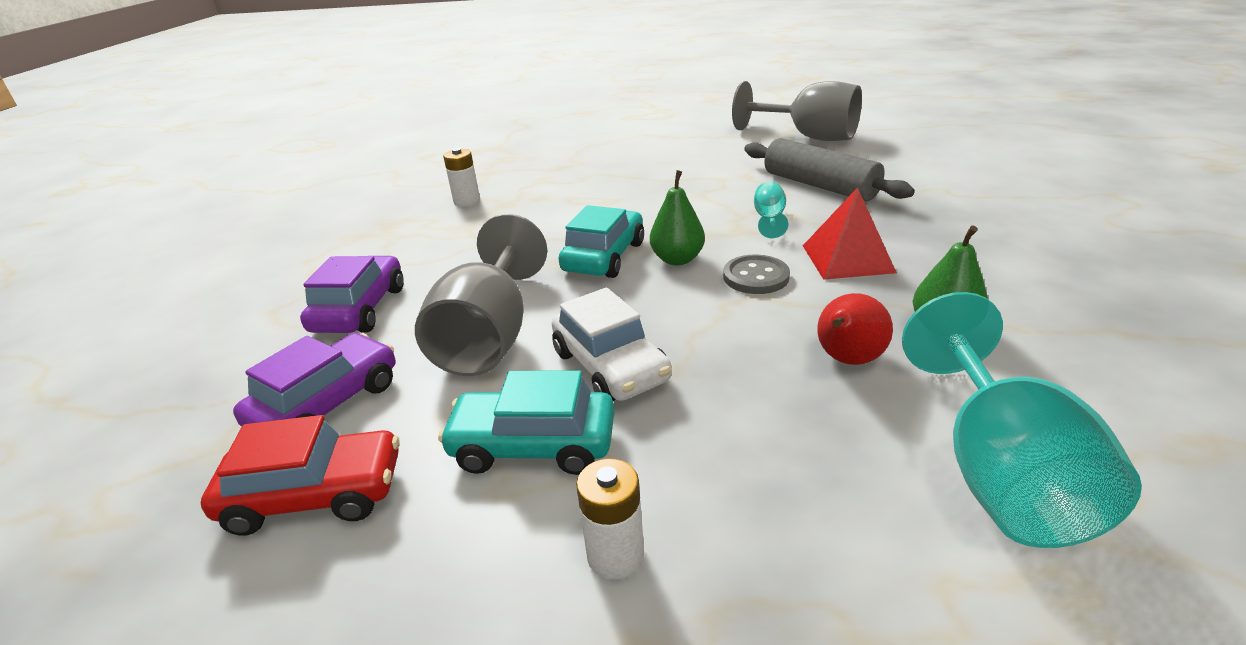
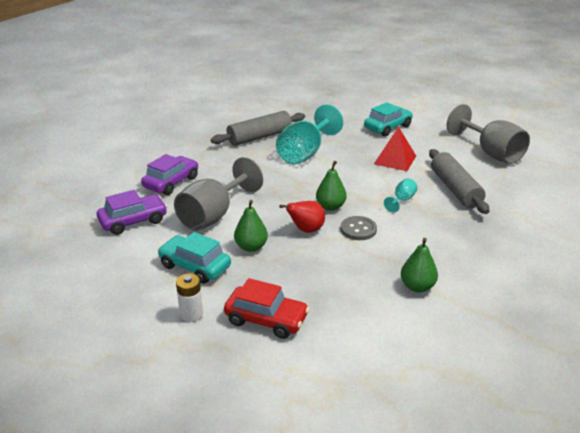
camera: 25 degrees right, 0 degrees up
(315, 495) = (110, 254): red car -> red car (266, 319)
(467, 201) = (259, 137): white battery -> grey rolling pin
(604, 257) = (297, 193): turquoise car -> turquoise car (387, 127)
(610, 366) = (251, 247): white car -> green pear
(847, 258) = (415, 236): red pyramid -> red pyramid (395, 160)
(847, 360) = (354, 283): red pear -> red pear (306, 230)
(998, 471) = (360, 347): turquoise goblet -> turquoise goblet (305, 153)

